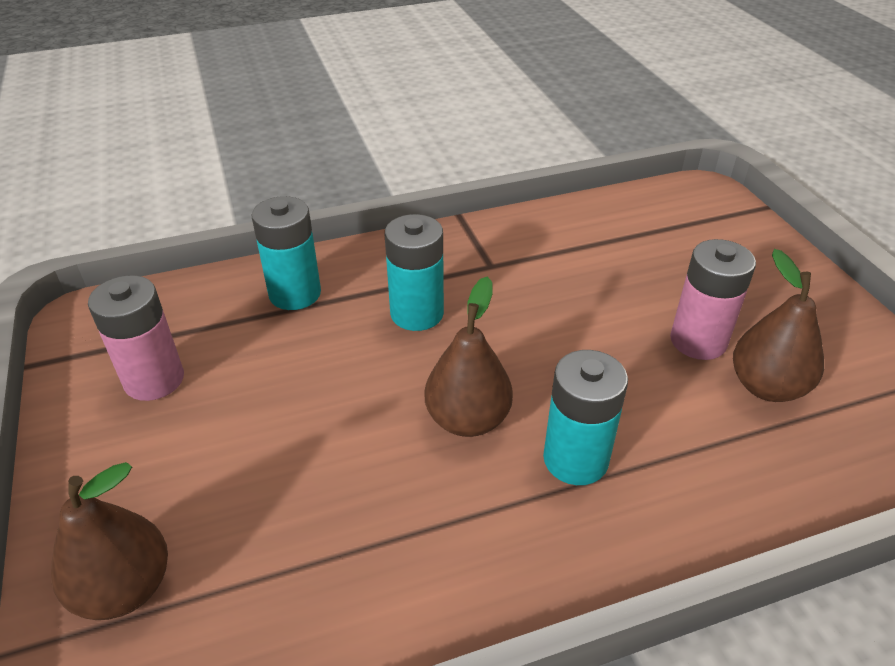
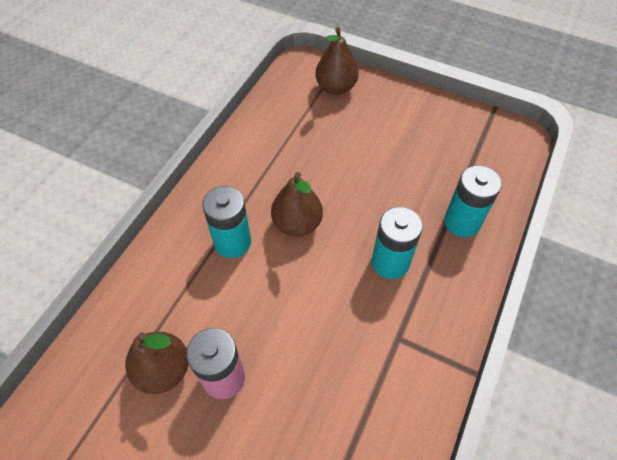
camera: 135 degrees right, 15 degrees up
(154, 379) = (441, 138): pink battery -> none

